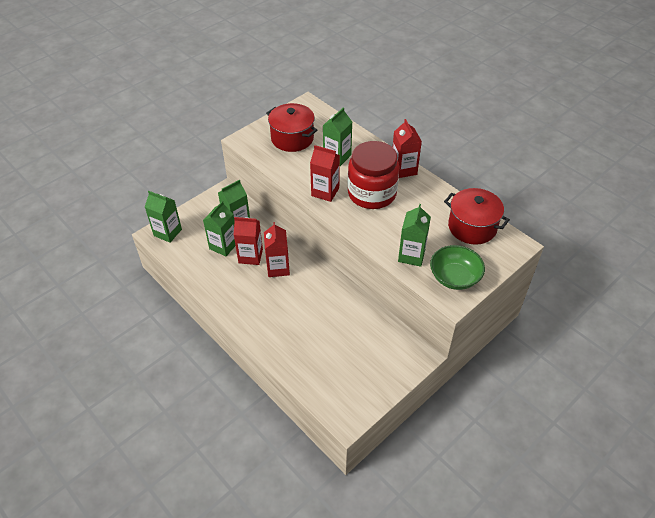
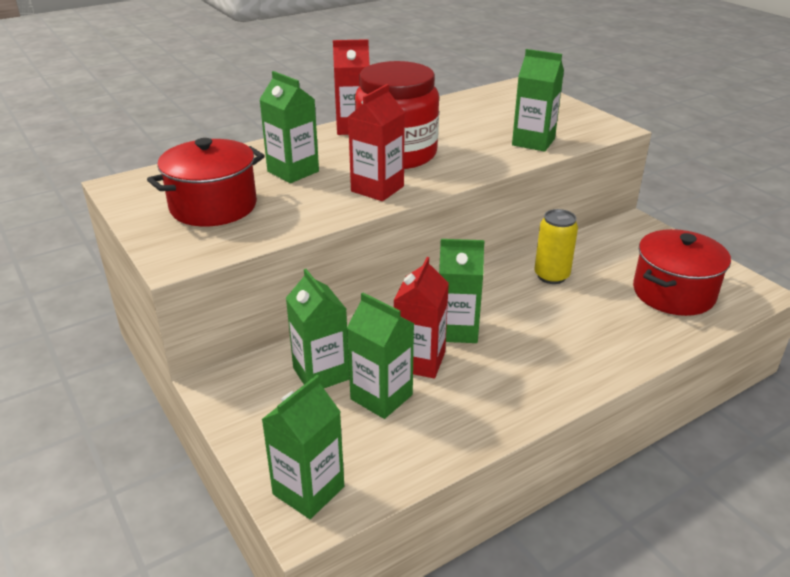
camera: 80 degrees left, 15 degrees down
(278, 268) = (457, 330): red carton -> green carton
(340, 307) = (551, 276): none -> yellow can
(454, 277) = (574, 122): green bowl -> none
(472, 227) = (485, 103): red pot -> red pot (673, 293)

